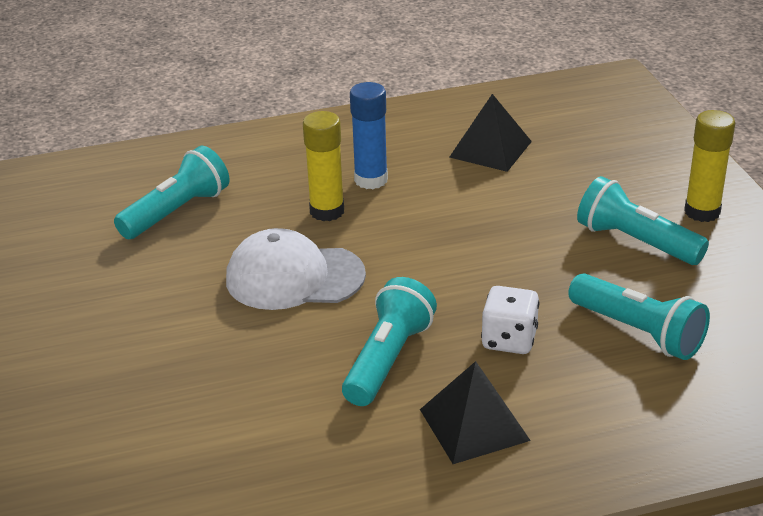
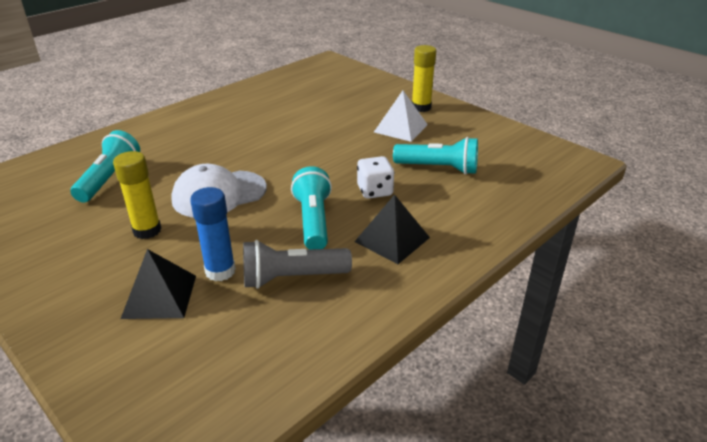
camera: 30 degrees left, 0 degrees up
(302, 433) = (292, 278): none -> grey flashlight
(327, 211) = (213, 155): yellow glue stick -> yellow glue stick (147, 230)
(371, 180) = (228, 133): blue glue stick -> blue glue stick (220, 271)
(490, 149) = (287, 104): black pyramid -> black pyramid (160, 296)
(636, 242) = (400, 128): turquoise flashlight -> white pyramid

